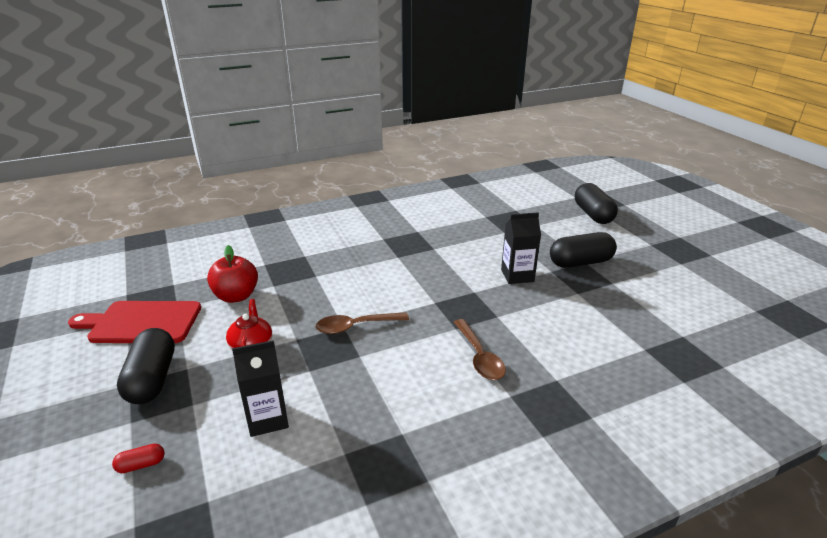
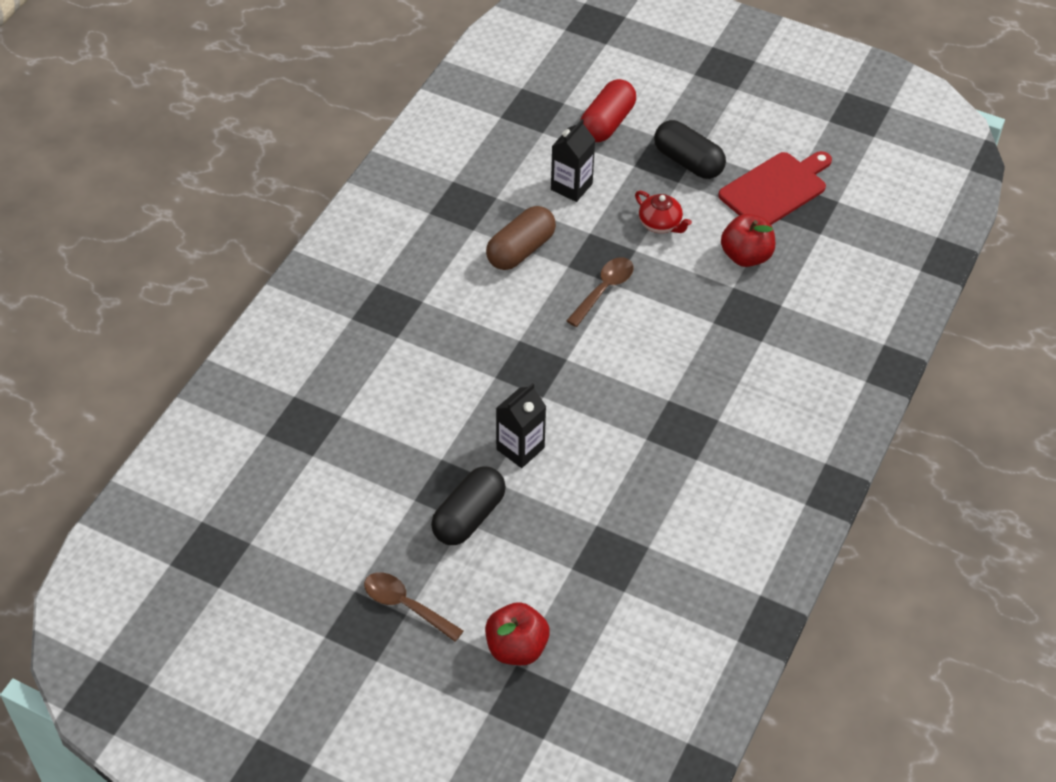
camera: 140 degrees right, 20 degrees up
(141, 465) = (607, 123): red capsule -> red capsule, size x2.27
(381, 389) = (521, 250): none -> brown capsule
(479, 357) = (474, 322): brown spoon -> brown spoon (405, 605)
(593, 214) = (516, 648): black capsule -> red apple

